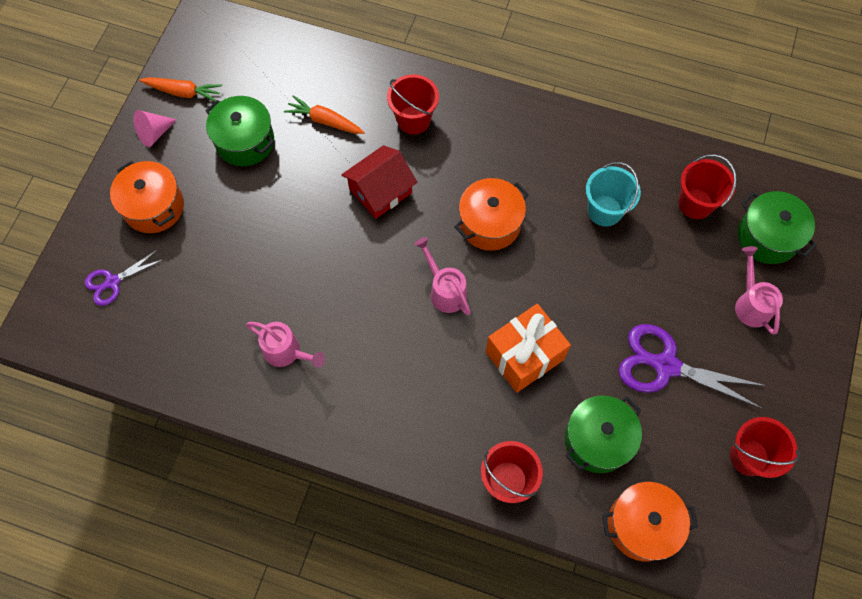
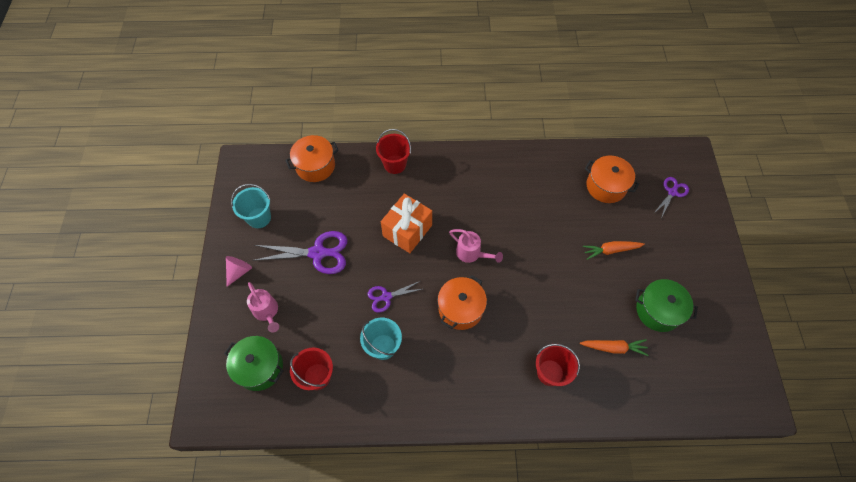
camera: 160 degrees right, 5 degrees down
(154, 133) = (722, 295): pink cone -> pink cone (239, 271)
(154, 207) = (683, 244): orange pot -> orange pot (606, 186)
(184, 92) = (727, 334): orange carrot -> orange carrot (610, 250)
(286, 352) = (547, 188): pink watering can -> none
(380, 191) = (545, 307): red house -> none
(583, 271) = (386, 297): none -> purple scissors
(597, 440) = (350, 199): green pot -> none
(749, 456) = (259, 218): red bucket -> turquoise bucket

